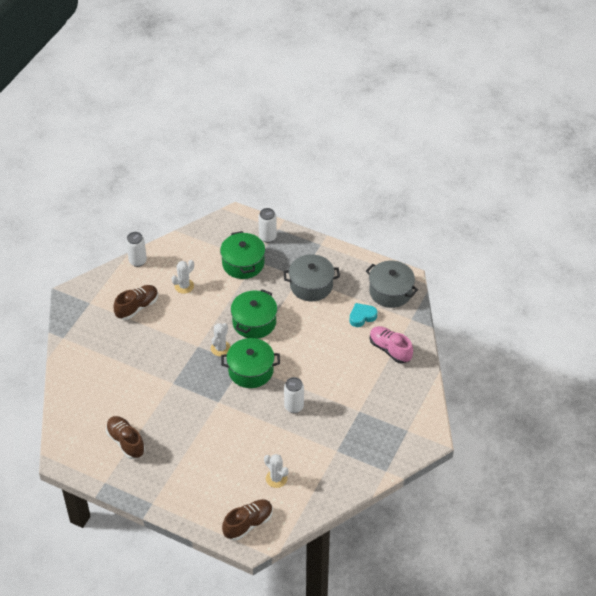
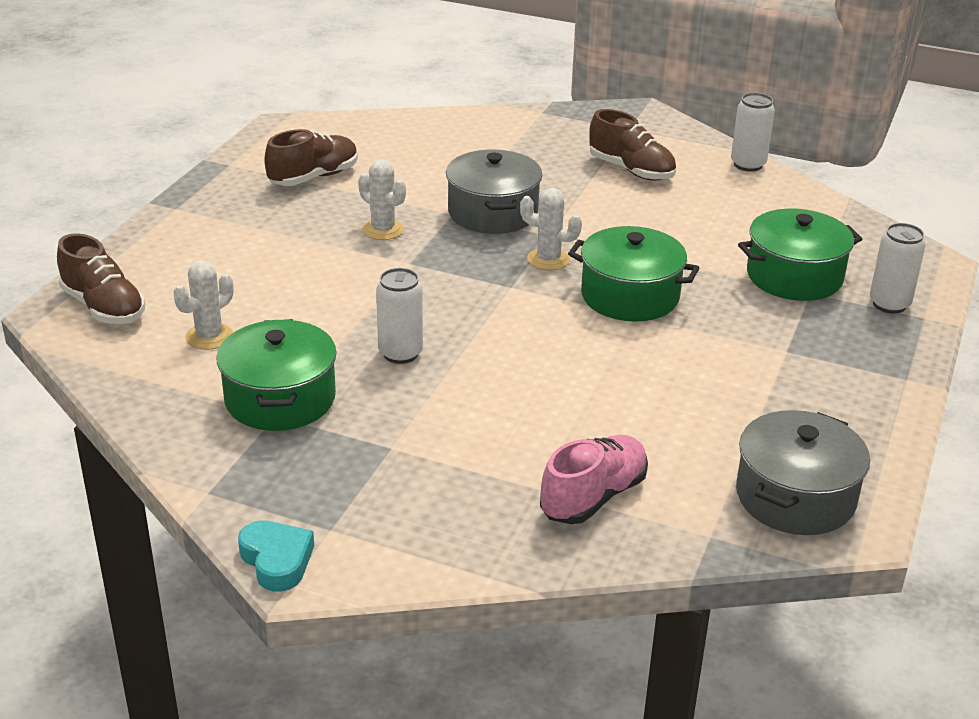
camera: 85 degrees right, 15 degrees down
(184, 286) = (702, 213): white cactus -> white cactus (383, 230)
(251, 370) = (494, 296): green pot -> green pot (280, 399)
(311, 285) = (766, 368): grey pot -> grey pot (493, 212)
(362, 317) = (692, 448): turquoise heart -> turquoise heart (277, 560)

